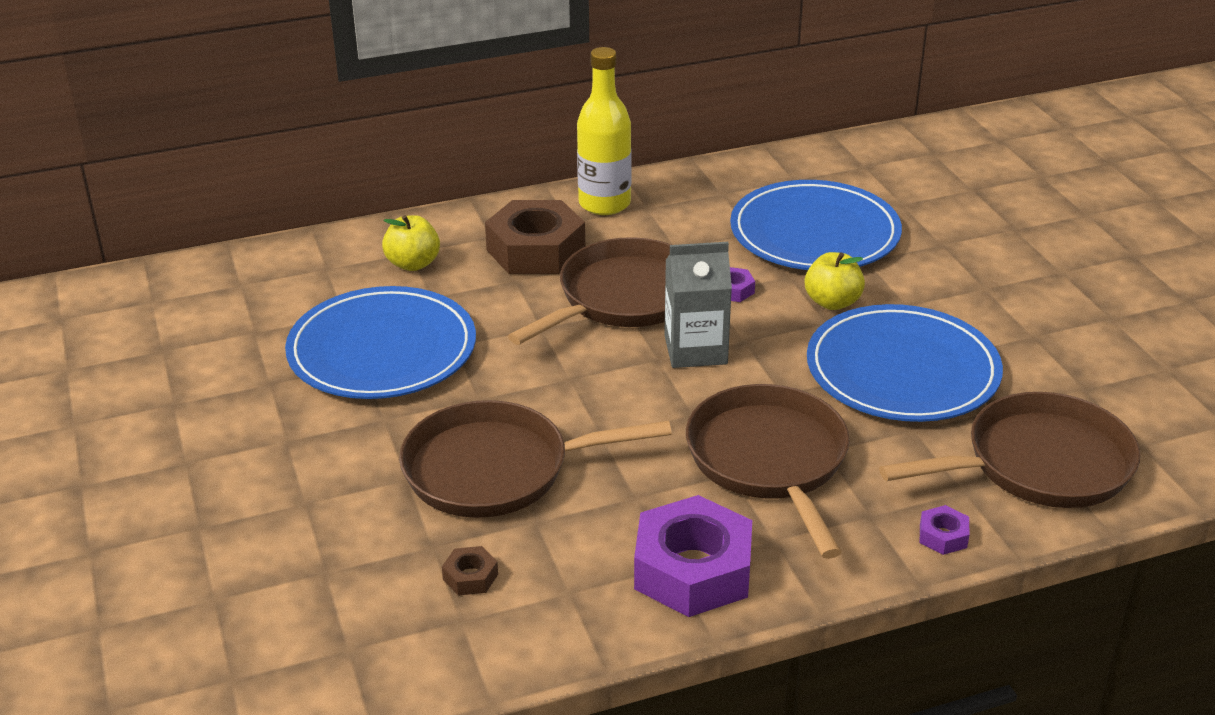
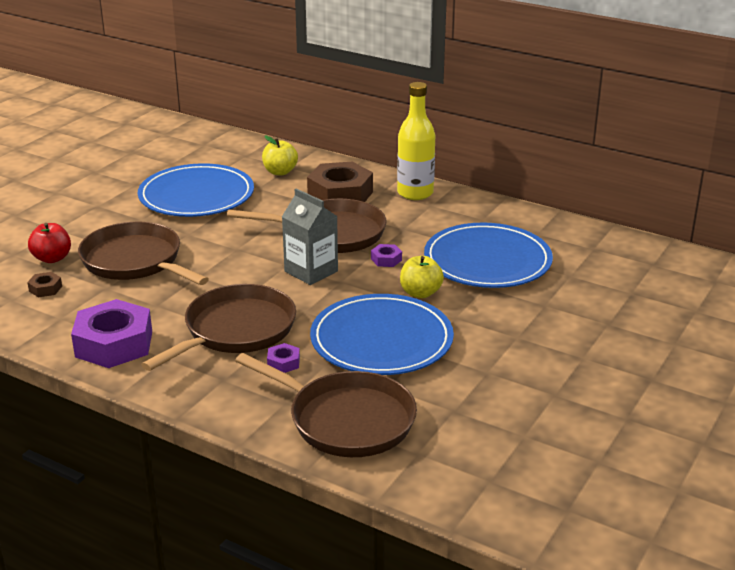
camera: 50 degrees right, 5 degrees down
(389, 539) = (52, 258): none -> red apple
(943, 536) = (231, 410): purple nut -> purple nut (283, 363)

